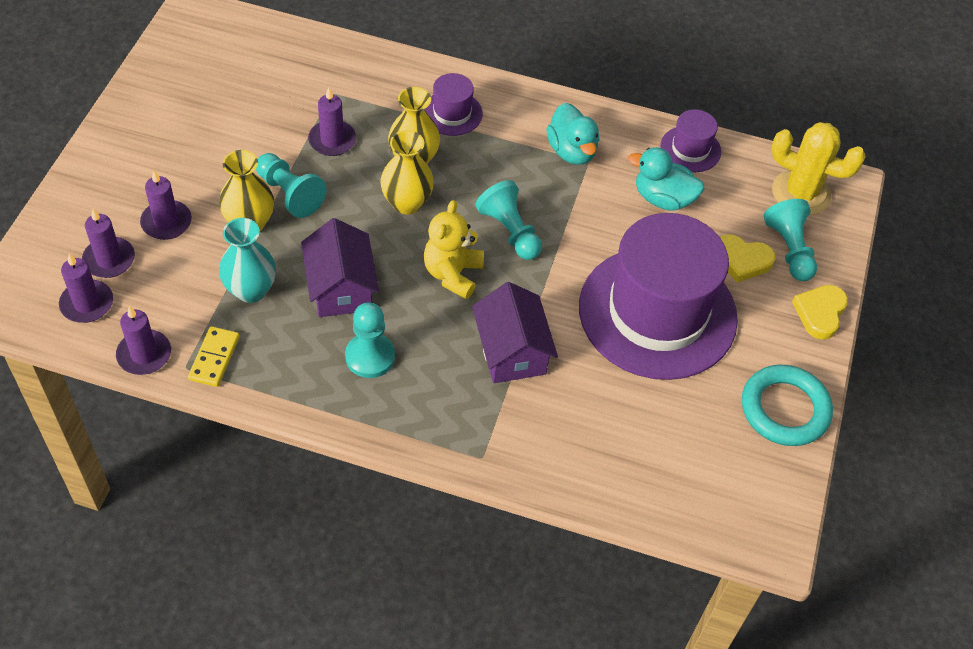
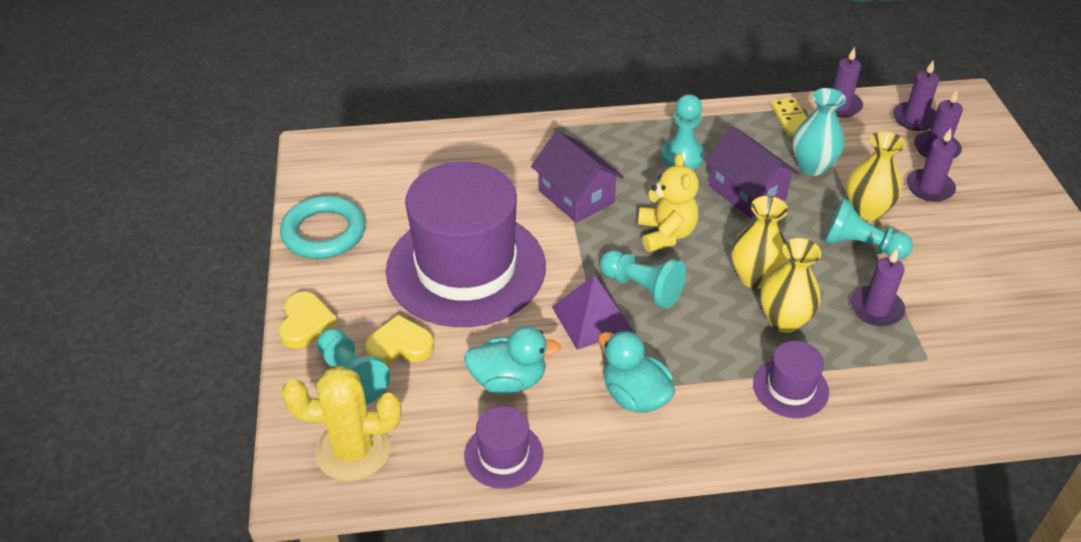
camera: 160 degrees right, 10 degrees down
(569, 222) = (591, 318): none -> purple pyramid

